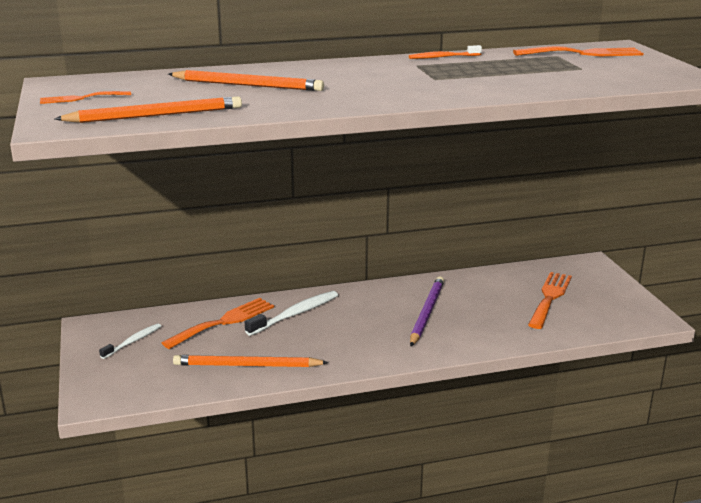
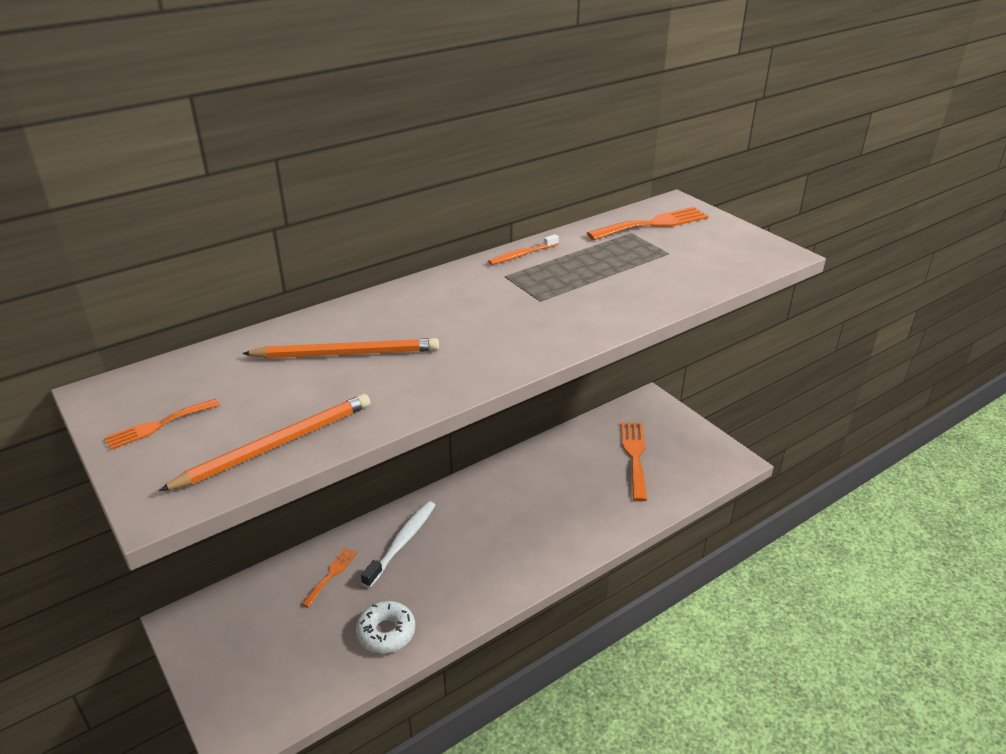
camera: 20 degrees left, 10 degrees up
(133, 341) = (243, 632): white toothbrush -> none
(224, 322) = (331, 574): orange fork -> orange fork, size x0.58
(247, 365) = (386, 632): orange pencil -> white donut
(426, 313) = (531, 507): purple pencil -> none

